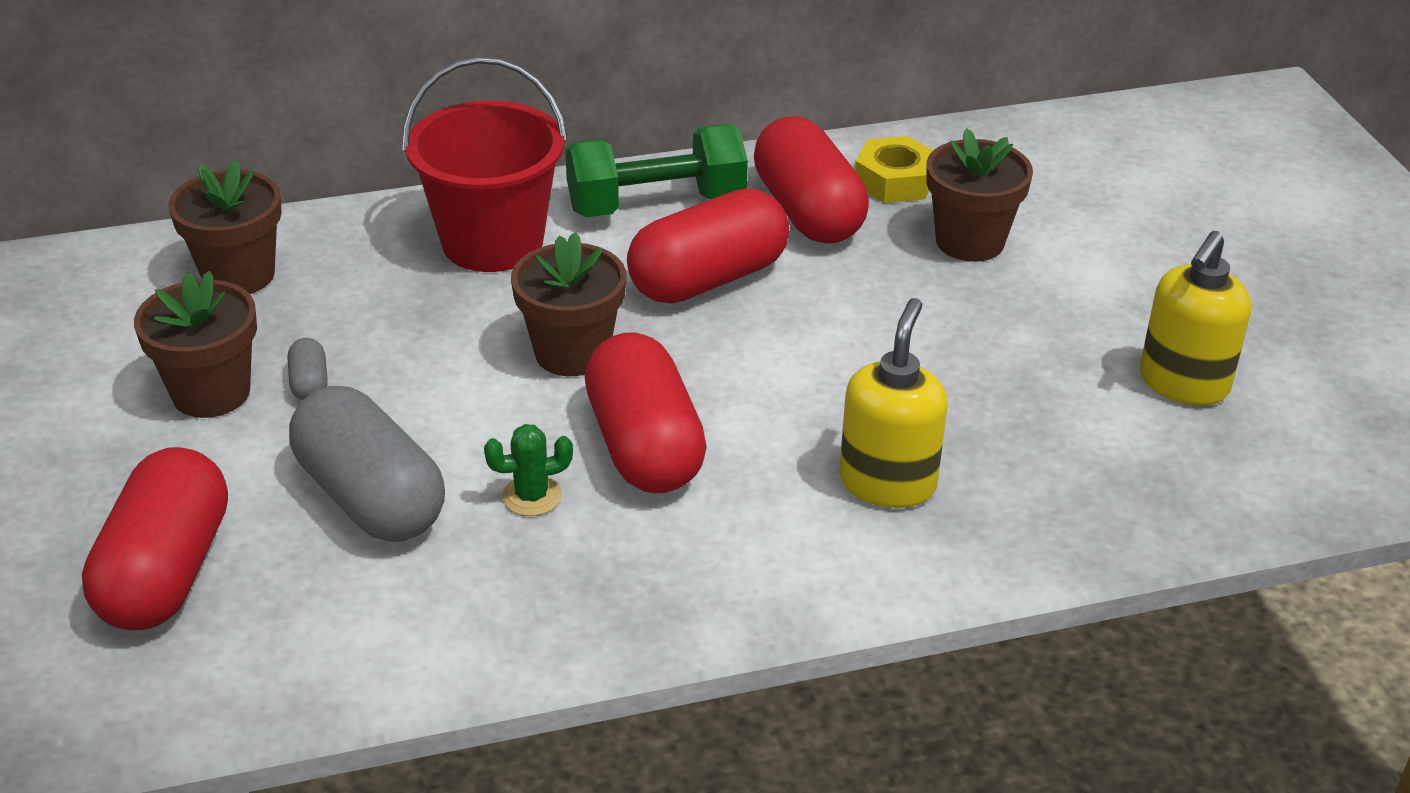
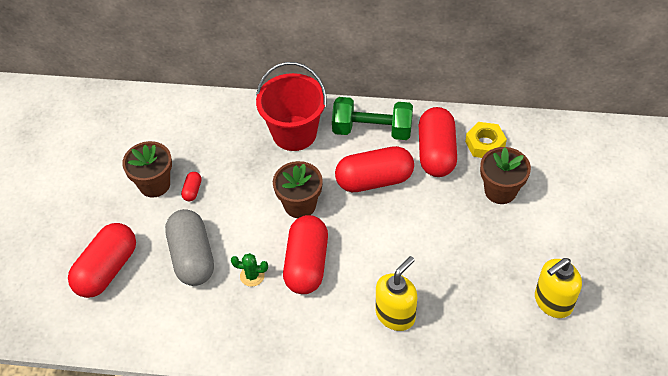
camera: 25 degrees right, 15 degrees up
(238, 275) = (187, 124): brown flower pot -> none
(310, 383) = (192, 190): grey capsule -> red capsule

